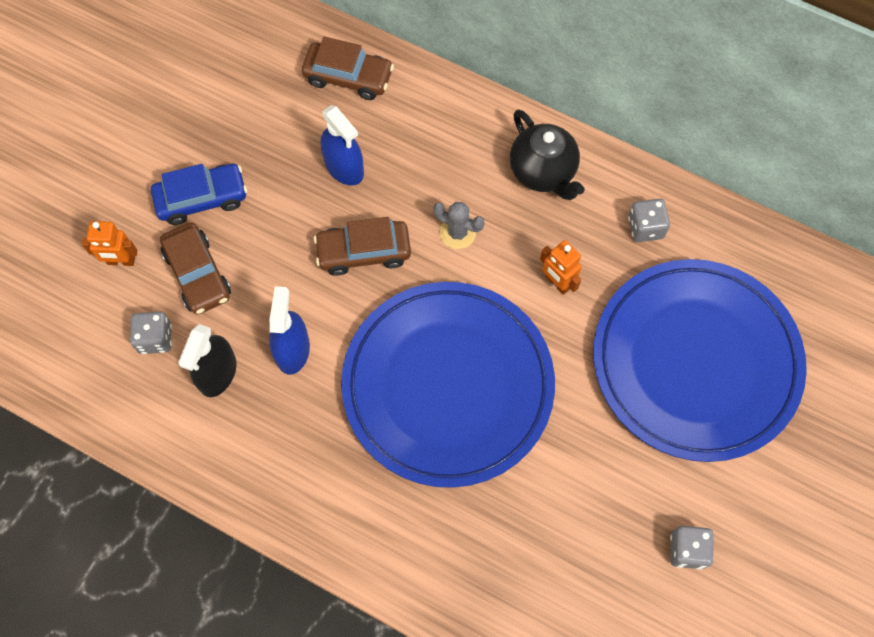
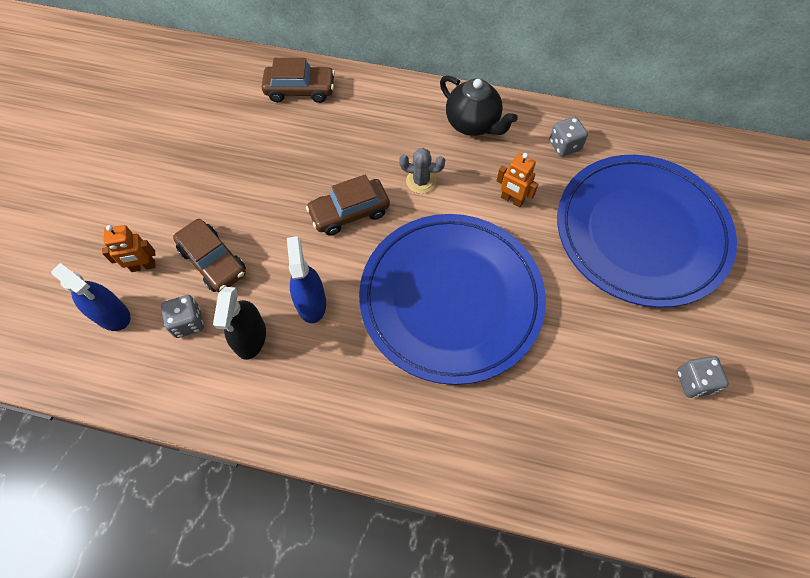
camera: 15 degrees left, 5 degrees down
(202, 199) = (203, 202): blue car -> none
(344, 167) = (315, 154): blue spray bottle -> blue spray bottle (111, 314)

